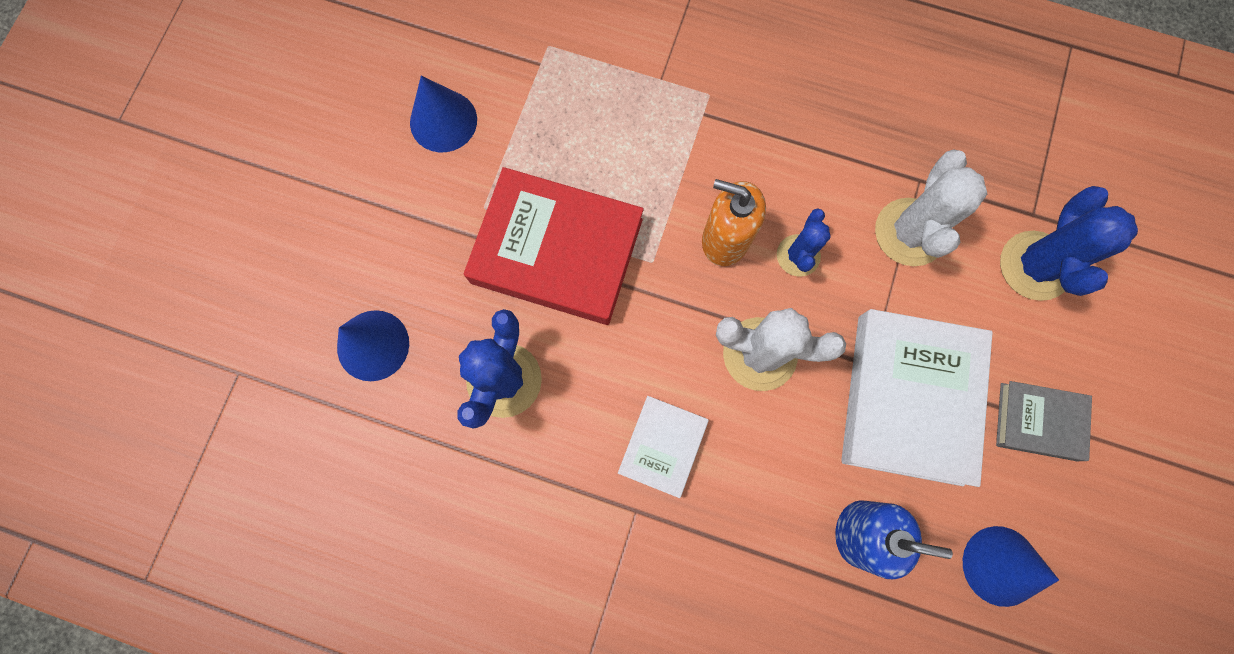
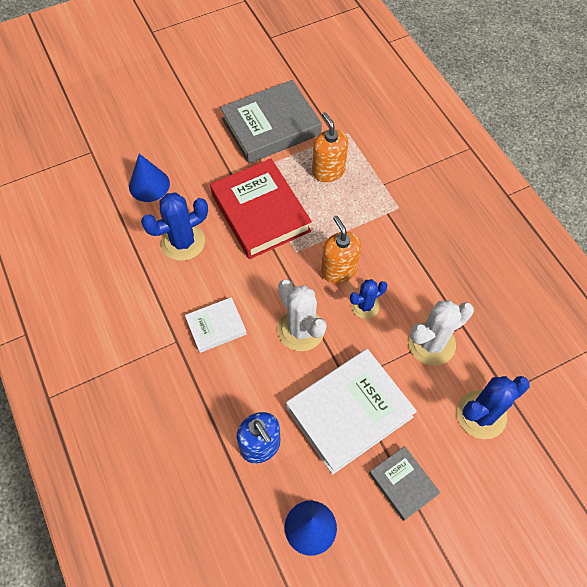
camera: 45 degrees right, 15 degrees down
(443, 121) = (271, 127): blue cone -> grey book
(579, 120) = (328, 171): none -> orange soap dispenser

